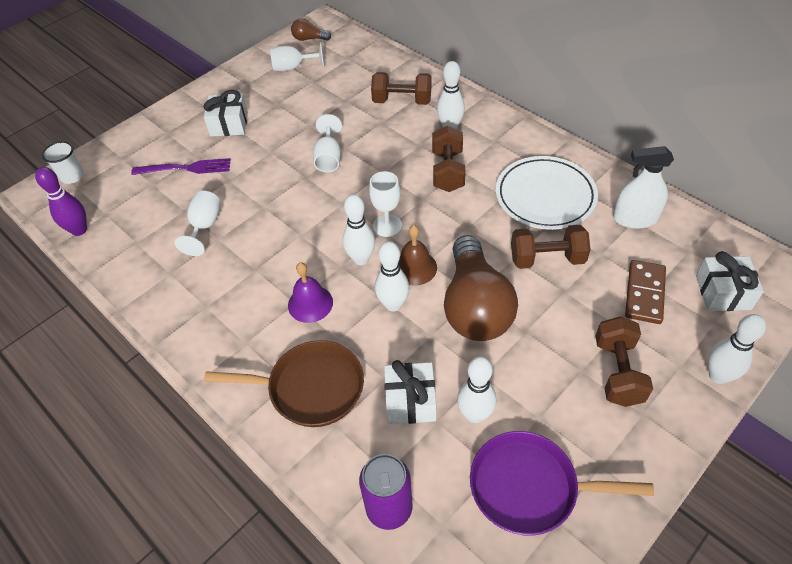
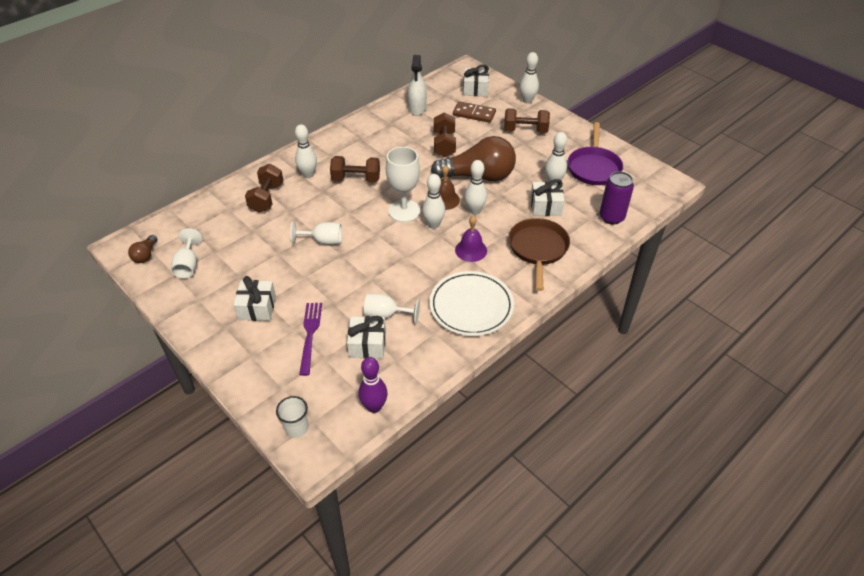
camera: 90 degrees left, 5 degrees down
(163, 215) = (367, 344): none -> white gift
(387, 225) = (404, 211): white goblet -> white goblet, size x1.51
(545, 196) = (391, 139): white plate -> white plate (471, 306)

